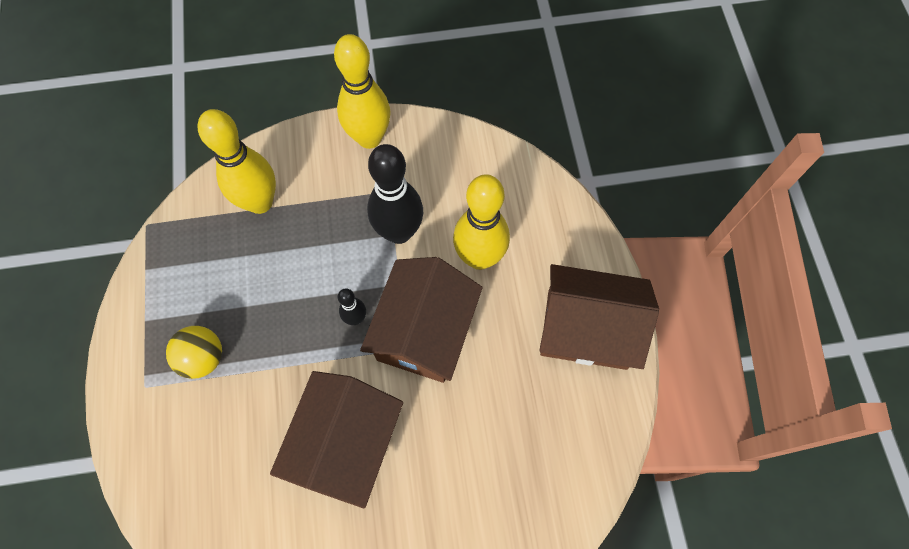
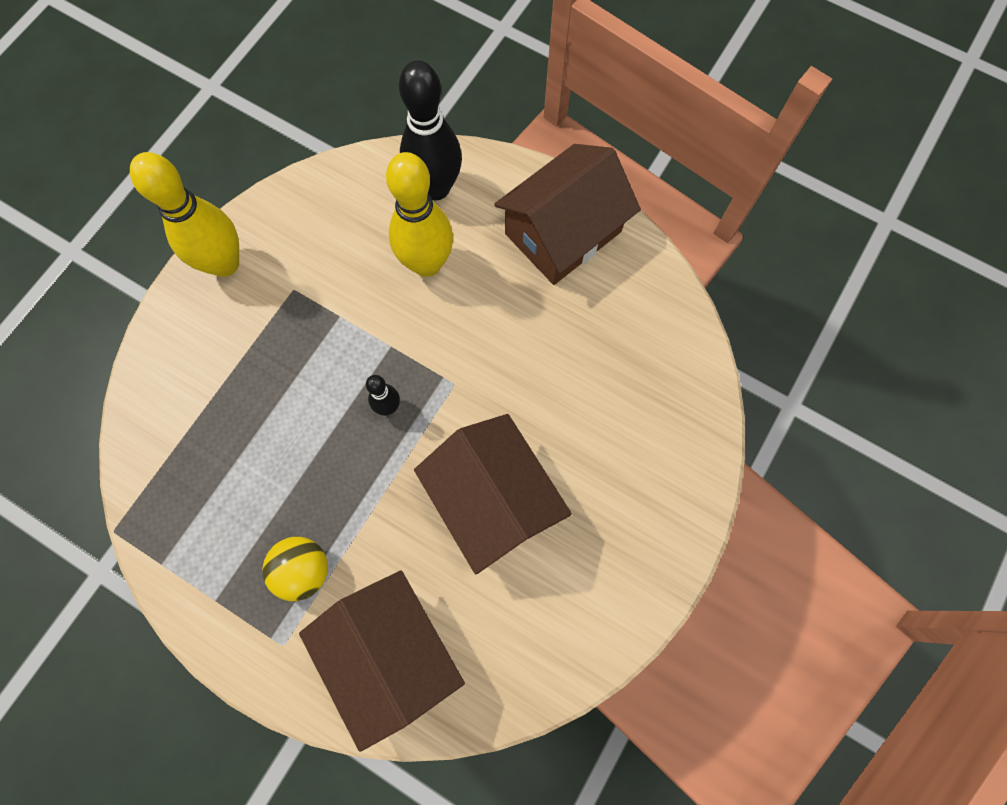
camera: 50 degrees left, 5 degrees up
(260, 202) = (194, 407): yellow bowling pin -> none
(399, 232) = (341, 309): black bowling pin -> black bowling pin (436, 188)
(424, 331) = (452, 359): brown house -> brown house (390, 654)

